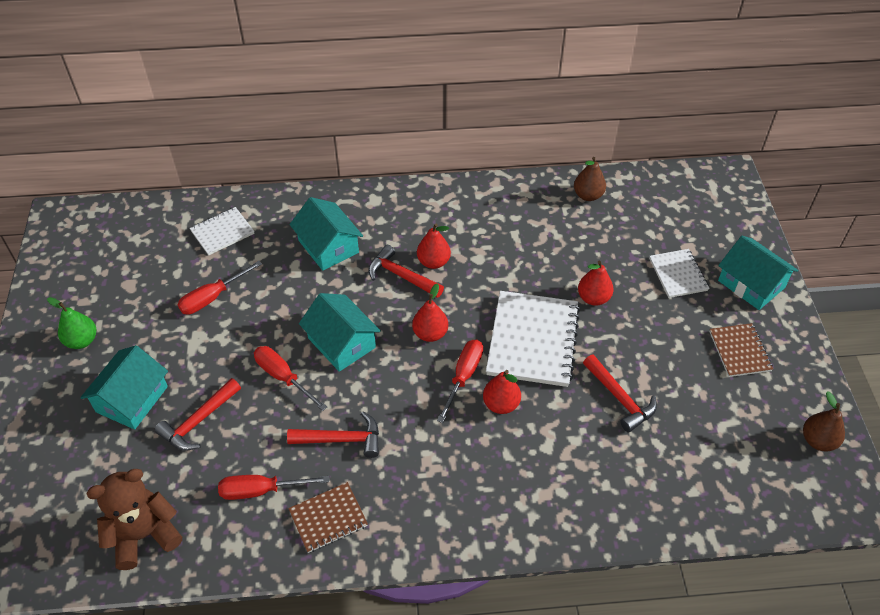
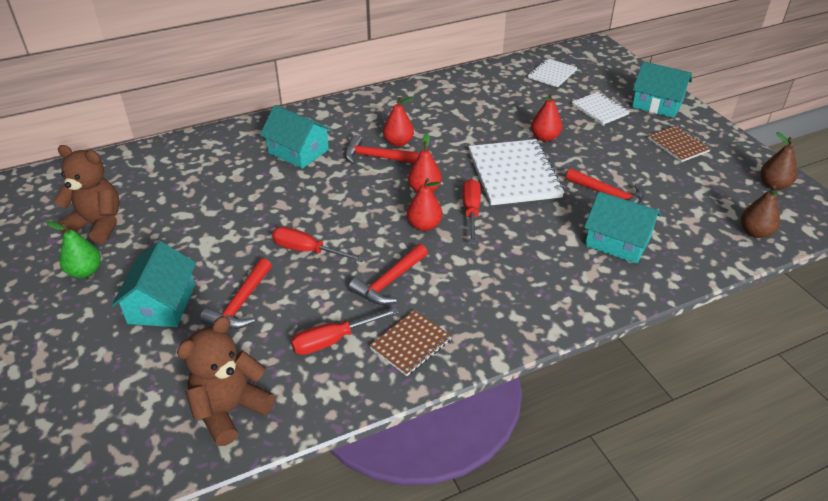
camera: 20 degrees left, 10 degrees down
(111, 288) = (98, 225): none -> brown teddy bear
(212, 297) = (206, 209): red screwdriver -> none
(222, 232) = (192, 162): white notebook -> white notebook (552, 74)
(342, 343) = (349, 213): turquoise house -> turquoise house (618, 241)
(342, 439) = (389, 282): red hammer -> red hammer turned 150 degrees clockwise
(501, 404) = (515, 222): red pear -> red pear (424, 225)
(588, 195) = (498, 77): brown pear -> brown pear (755, 232)

